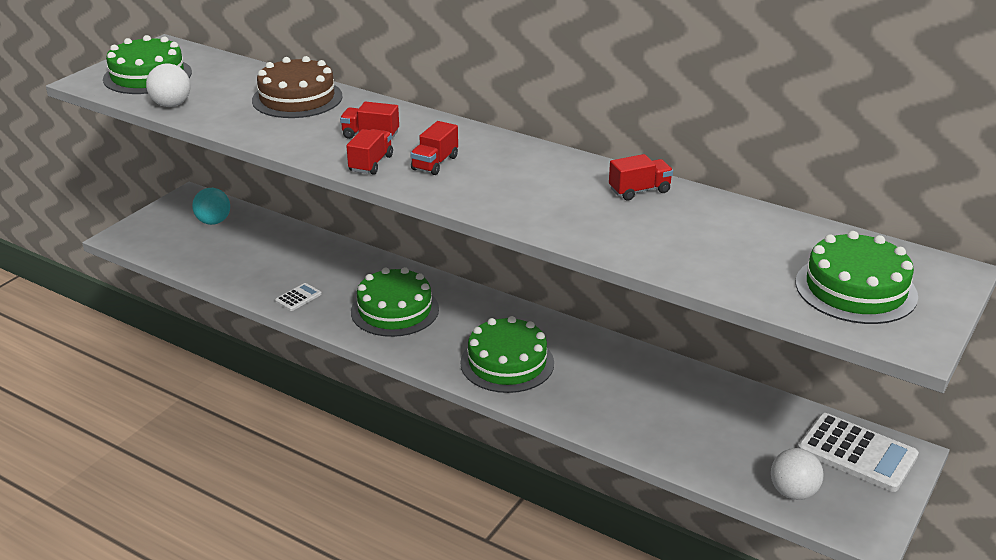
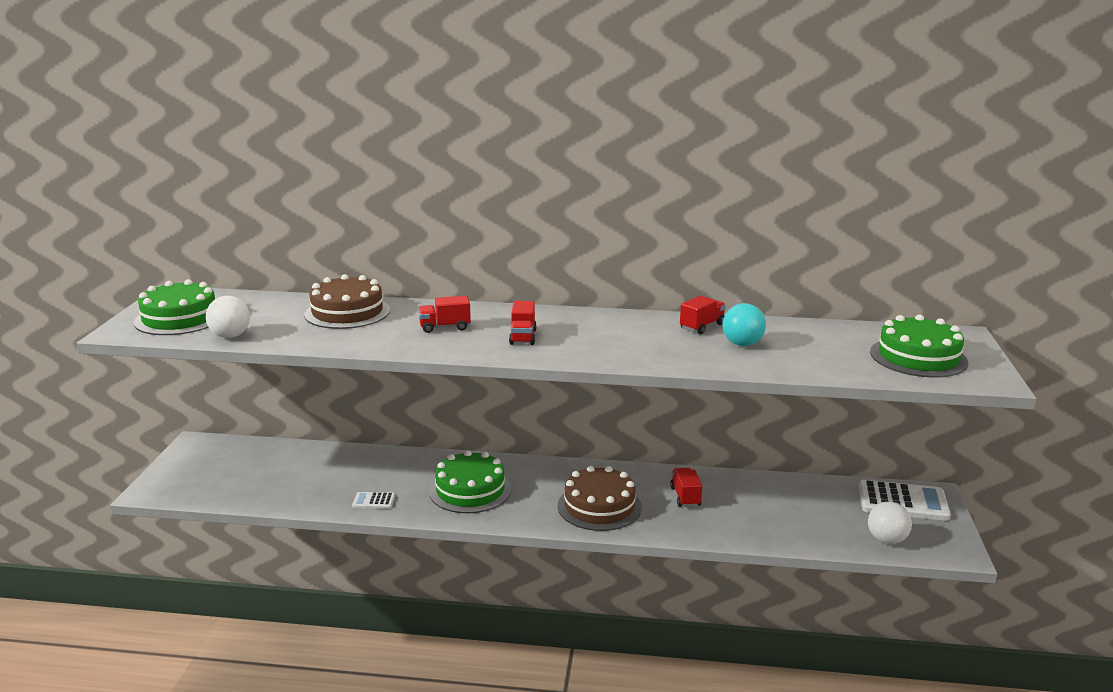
camera: 25 degrees left, 10 degrees down
(213, 222) = (237, 458): turquoise ball -> turquoise ball (742, 344)
(298, 297) = (374, 501): white calculator -> white calculator turned 105 degrees counterclockwise
(371, 163) = (469, 347): red truck -> red truck (685, 497)
(507, 363) = (599, 506): green cake -> brown cake

